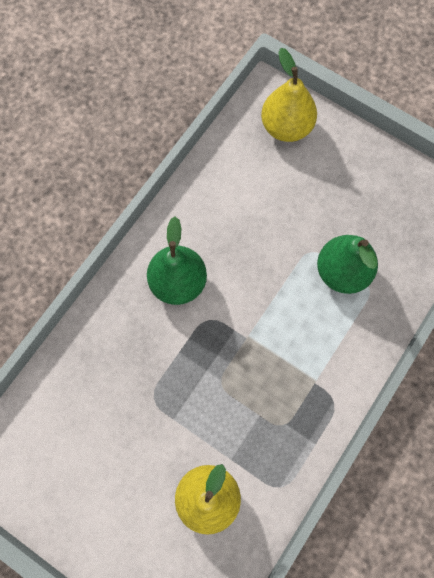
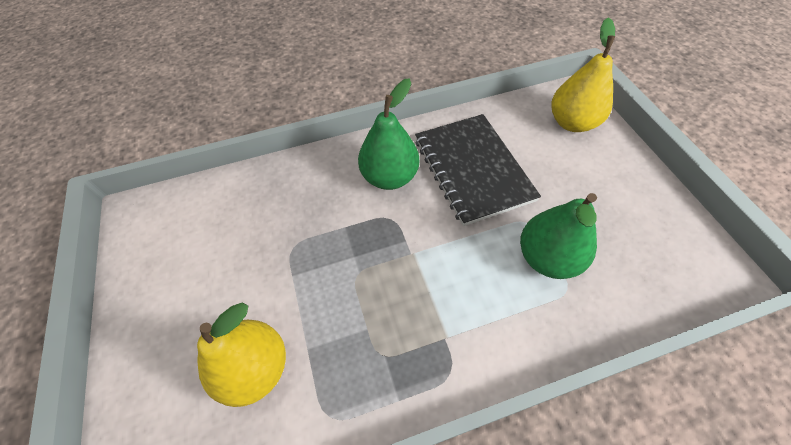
camera: 40 degrees right, 15 degrees down
(239, 229) = (472, 169): none -> black notebook

